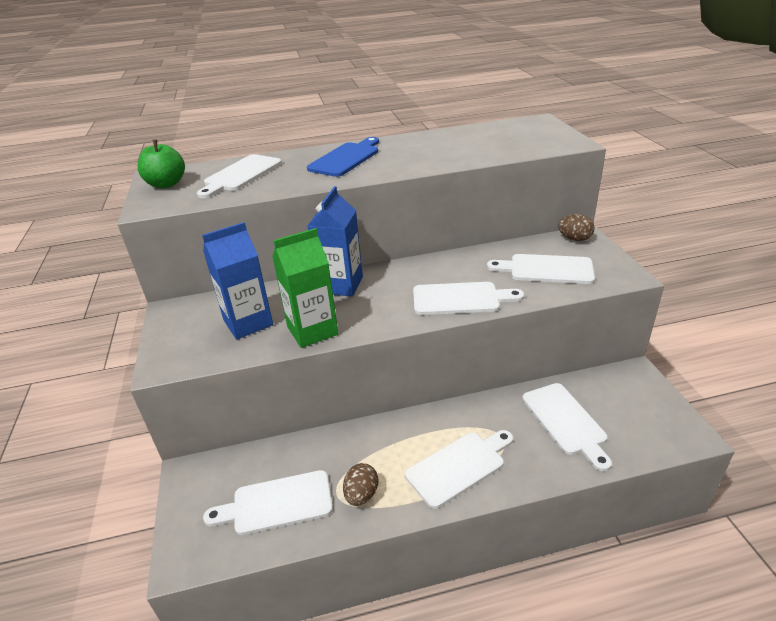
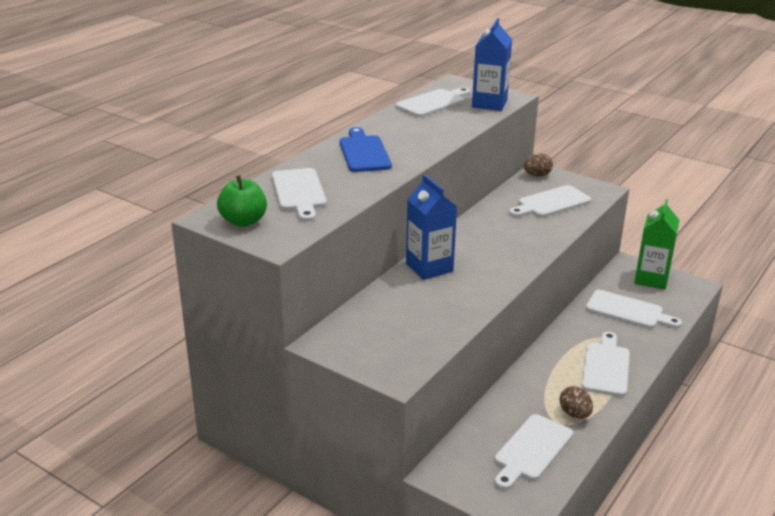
camera: 45 degrees left, 5 degrees down
(248, 323) = (407, 321): blue carton -> blue carton (489, 104)
(312, 330) = (466, 305): green carton -> green carton (651, 279)
(460, 299) = (529, 243): white cutting board -> white cutting board (433, 103)

